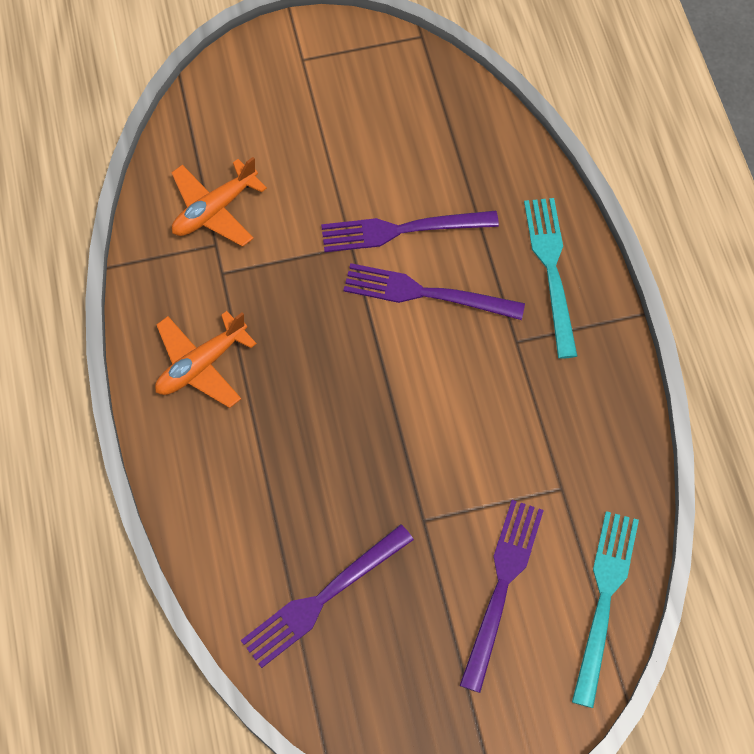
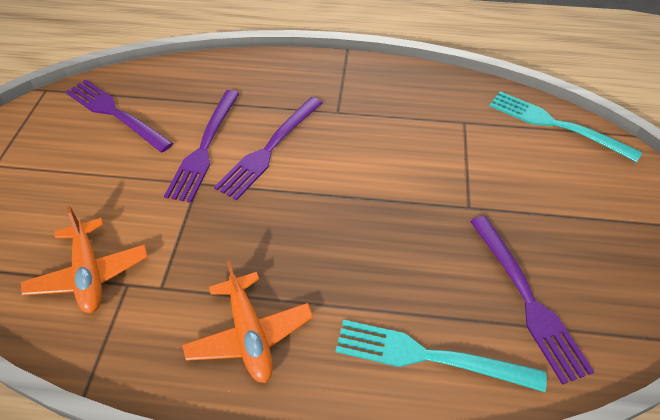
camera: 70 degrees left, 15 degrees down
(502, 584) = (535, 175): purple fork -> purple fork (114, 113)
(550, 268) = (289, 79): turquoise fork -> turquoise fork (427, 356)

